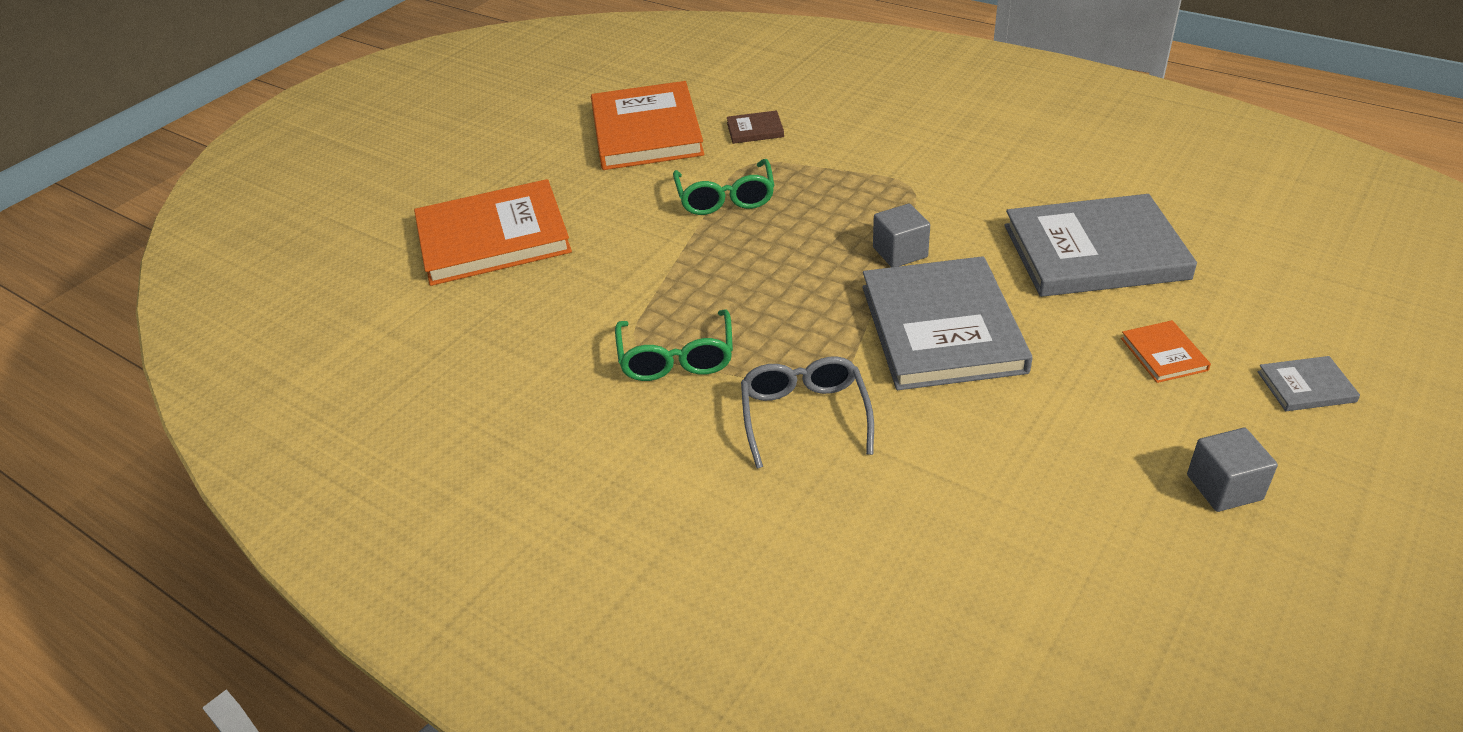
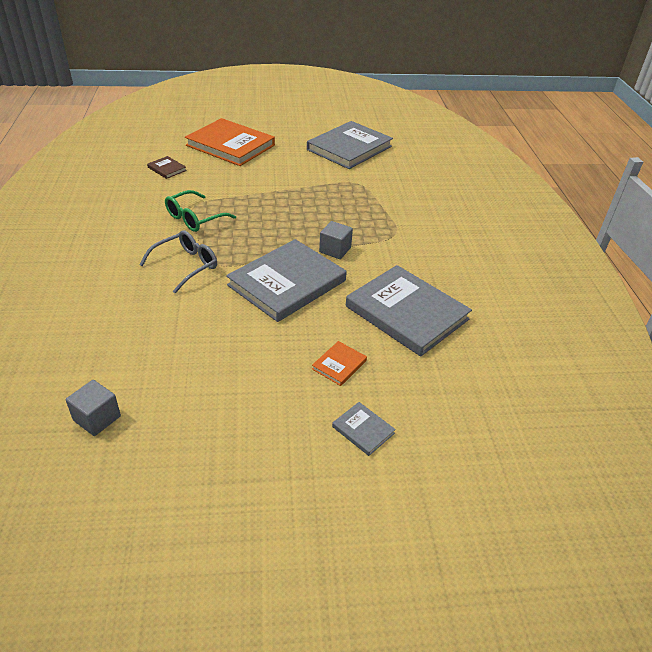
camera: 45 degrees right, 0 degrees up
(646, 131) = (349, 148): orange book -> grey book
(725, 198) = (322, 187): green glasses -> none
(755, 130) = (387, 174): brown book -> brown book (167, 169)
(1224, 487) = (245, 418): grey cube -> grey cube (97, 418)

